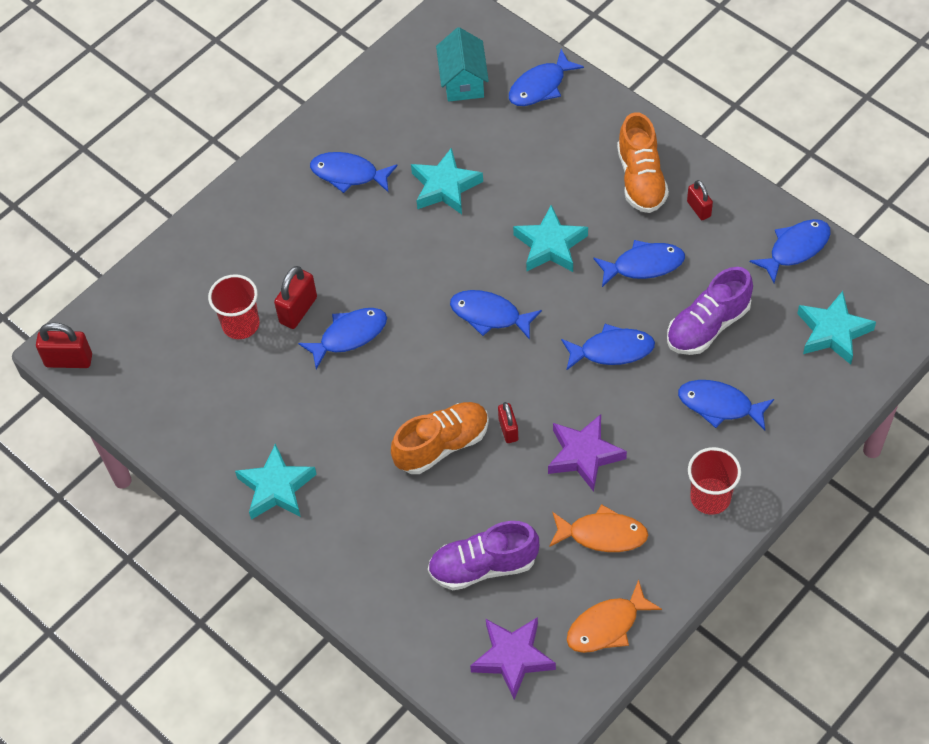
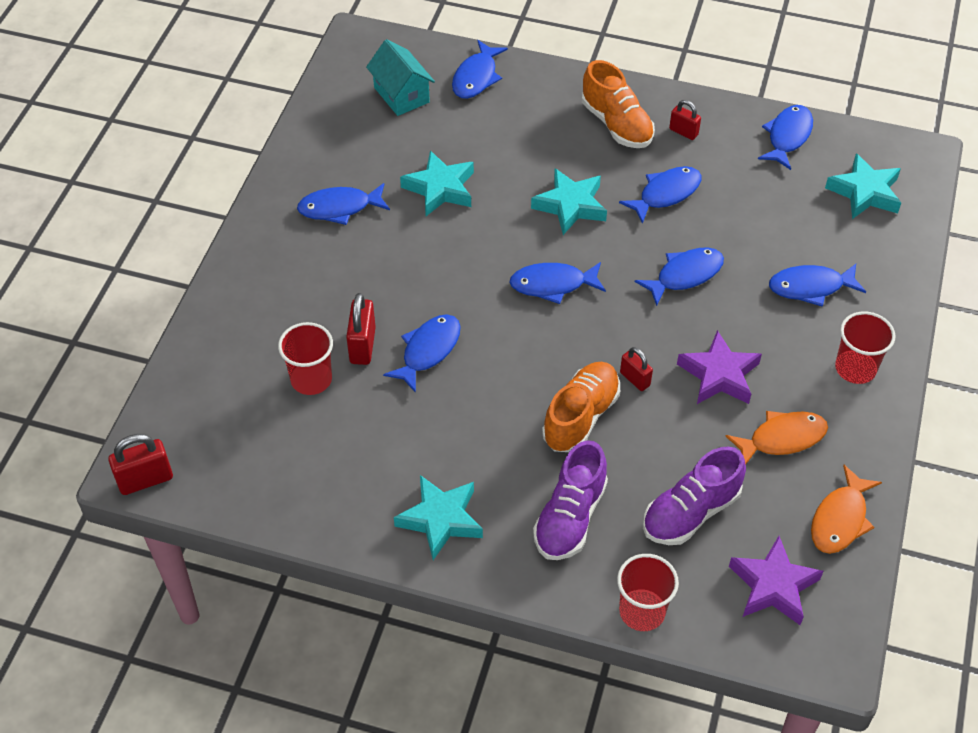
camera: 30 degrees left, 5 degrees down
(391, 632) = (642, 611): none -> red cup
(708, 326) = (755, 225): purple shoe -> purple shoe (570, 517)

